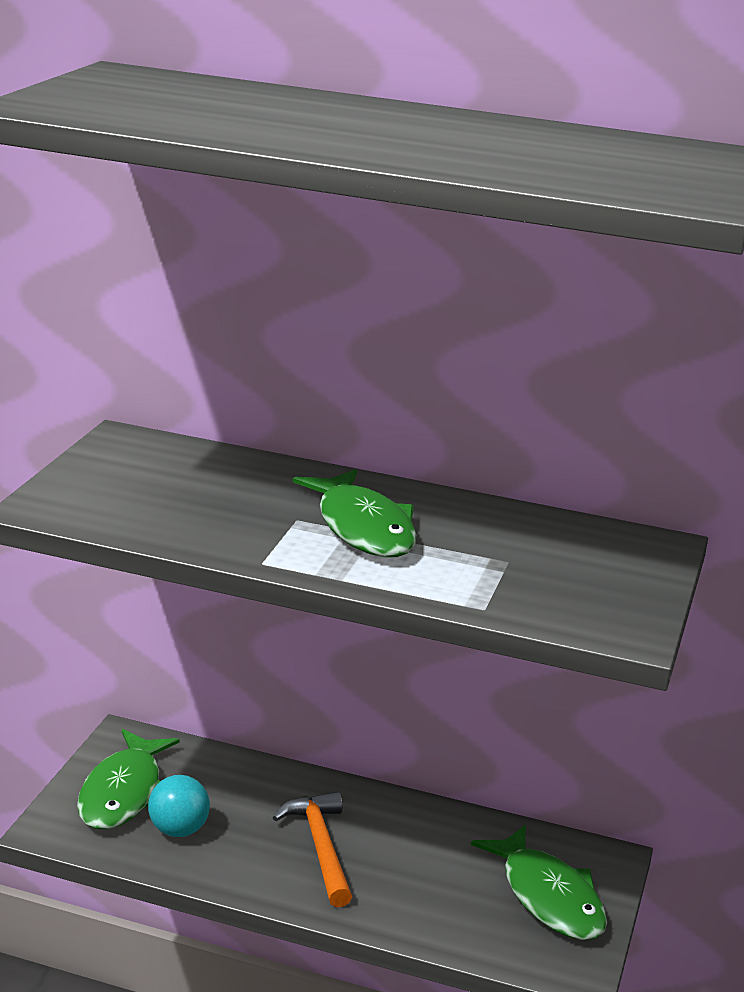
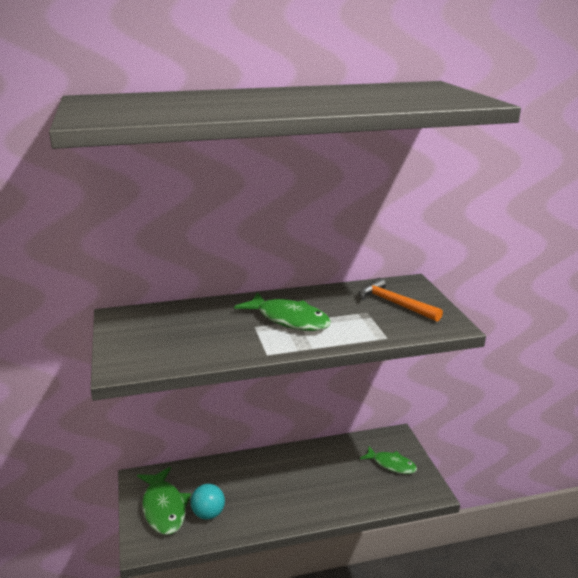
camera: 30 degrees left, 0 degrees up
(320, 847) = (281, 489): orange hammer -> orange hammer (394, 303)
(548, 897) = (391, 464): green fish -> green fish, size x0.66

